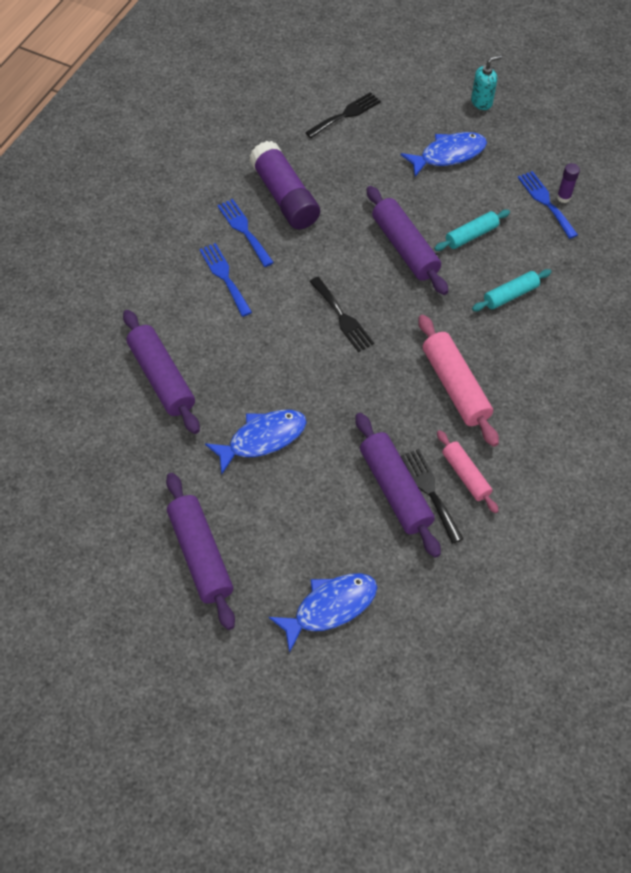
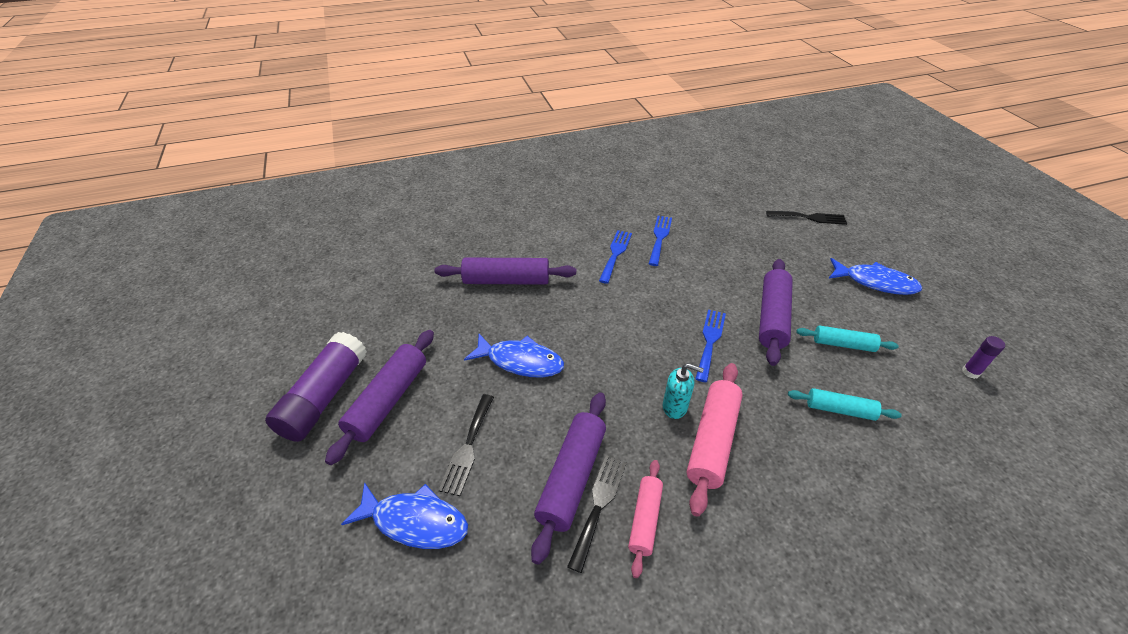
camera: 45 degrees right, 15 degrees down
(162, 378) = (506, 280): purple rolling pin -> purple rolling pin turned 75 degrees clockwise
(285, 197) = (710, 236): purple glue stick -> purple glue stick (324, 397)
(342, 317) = (670, 328): black fork -> black fork (468, 447)
(481, 102) = (942, 267): turquoise soap dispenser -> turquoise soap dispenser (675, 407)
(545, 202) = (946, 364): blue fork -> blue fork (710, 341)

